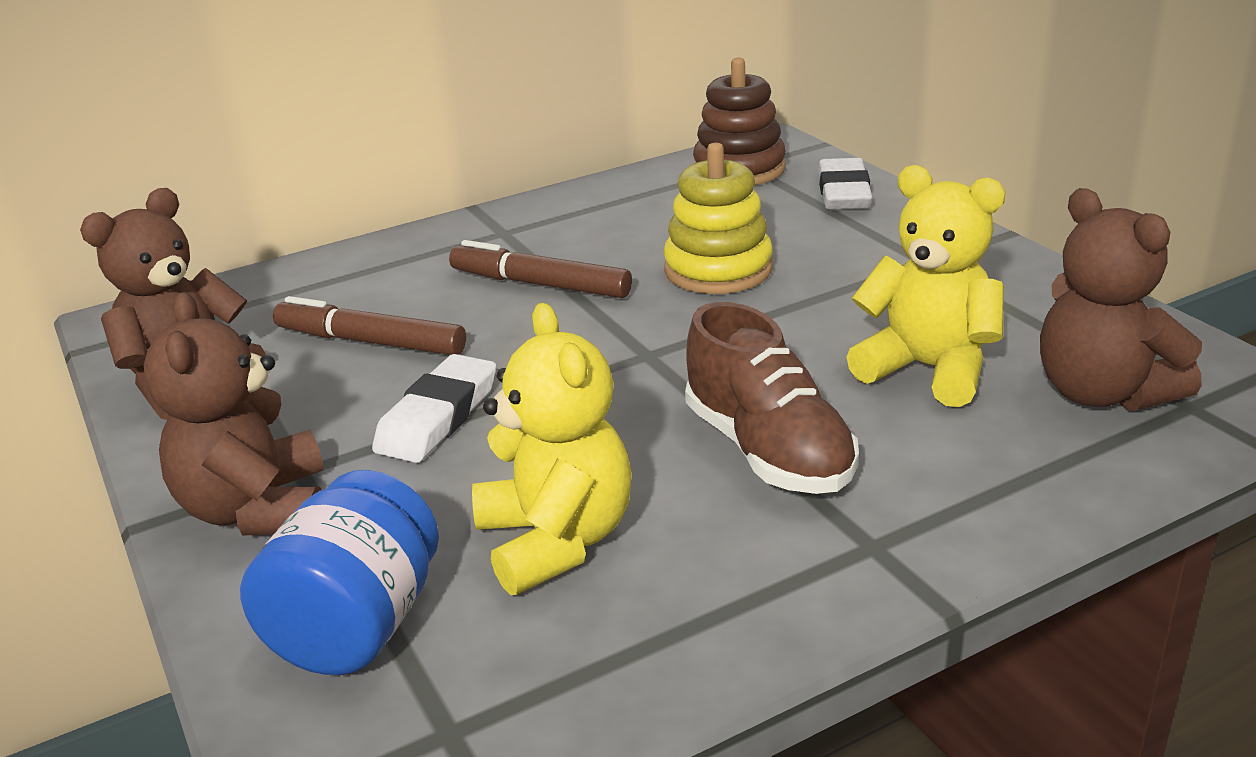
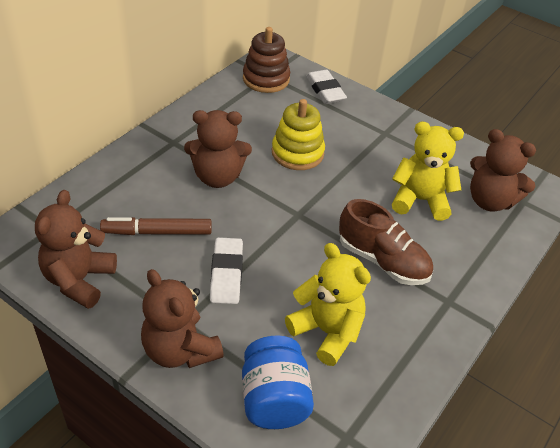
camera: 30 degrees left, 15 degrees up
(540, 284) = (217, 177): brown marker -> brown teddy bear

